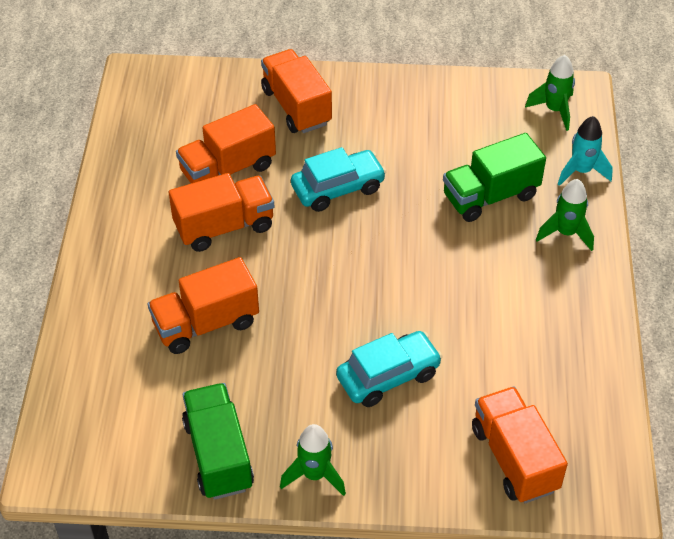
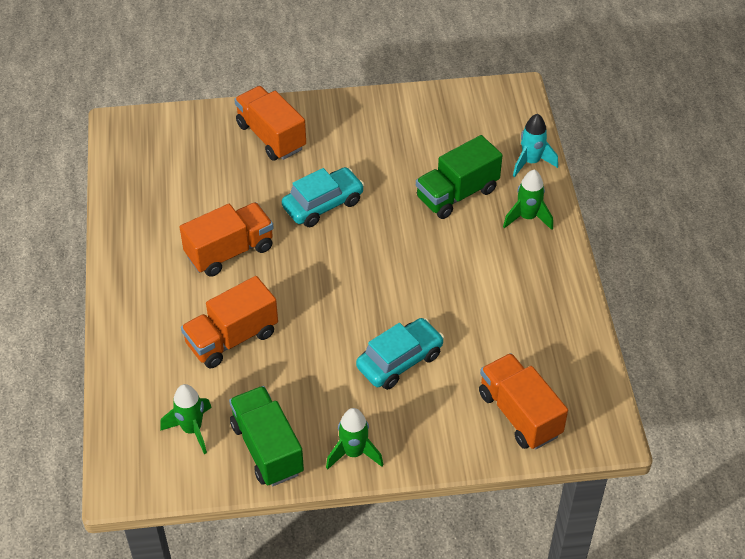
camera: 10 degrees left, 0 degrees up
(228, 169) = (222, 200): orange truck -> none
(554, 110) = (498, 111): green rocket -> green rocket (192, 429)

